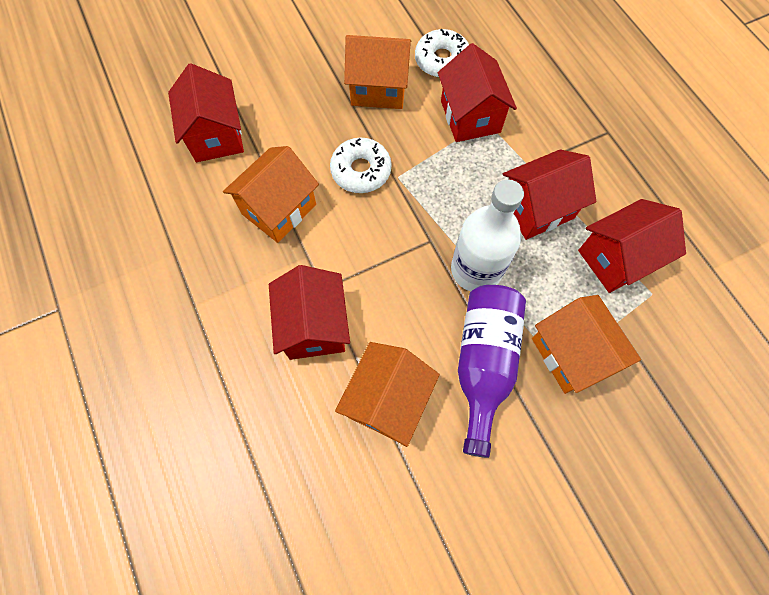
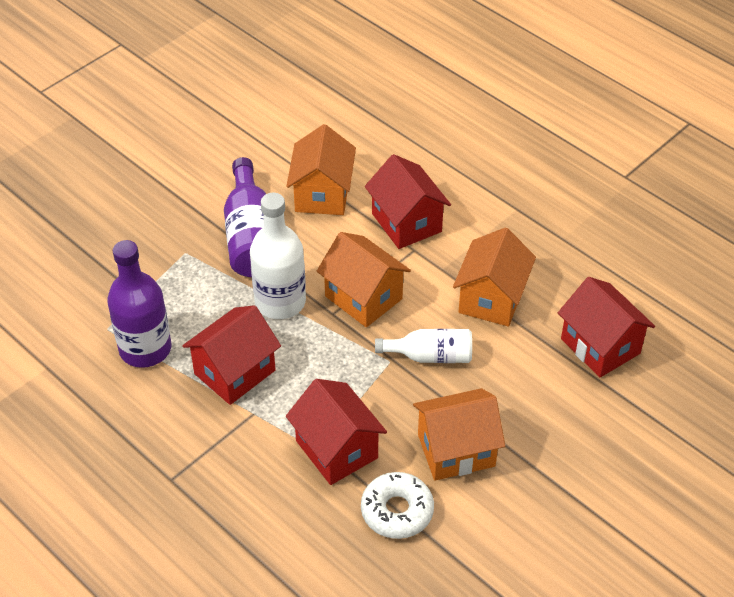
camera: 160 degrees right, 20 degrees down
(361, 171) = (430, 356): white donut -> white bottle
(571, 353) = (177, 263): orange house -> orange house (363, 297)
(616, 259) = (145, 349): red house -> purple bottle

